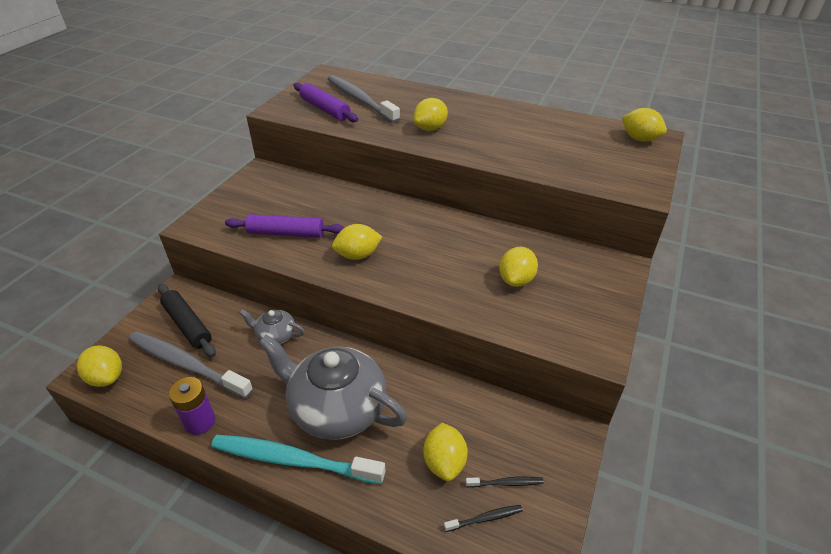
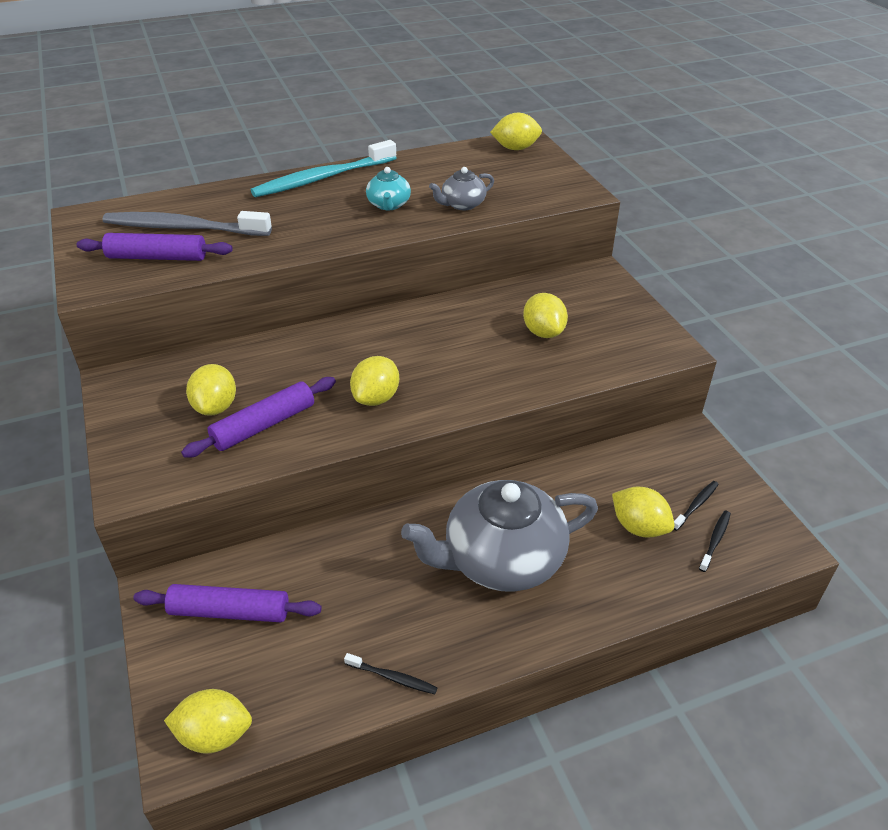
camera: 45 degrees left, 0 degrees up
(187, 364) = (293, 645): grey toothbrush -> none
(188, 325) = (230, 611): black rolling pin -> purple rolling pin
(200, 421) = (392, 677): purple battery -> black toothbrush
(275, 335) = (348, 546): grey teapot -> grey teapot (462, 204)
(293, 460) = (527, 628): turquoise toothbrush -> turquoise toothbrush (322, 178)
(430, 128) = (316, 223): yellow lemon -> yellow lemon (215, 407)
(489, 137) = (389, 205): none -> turquoise teapot

